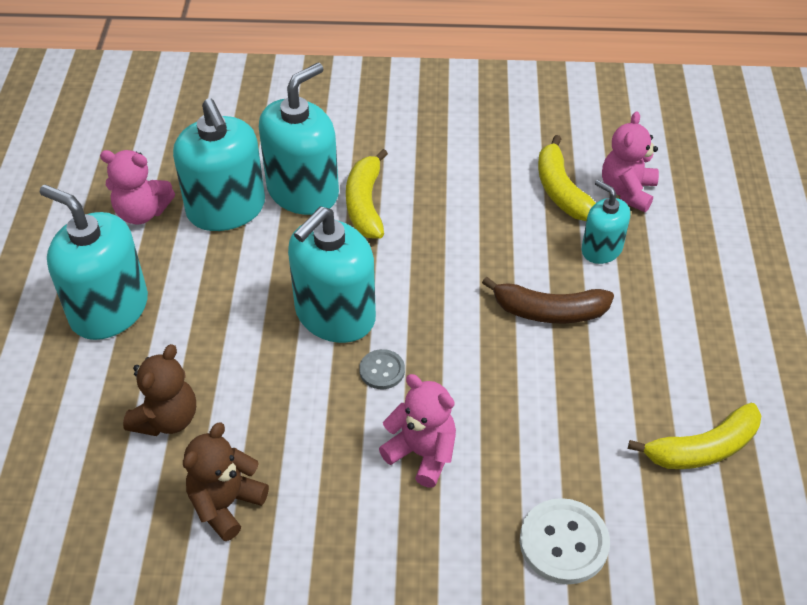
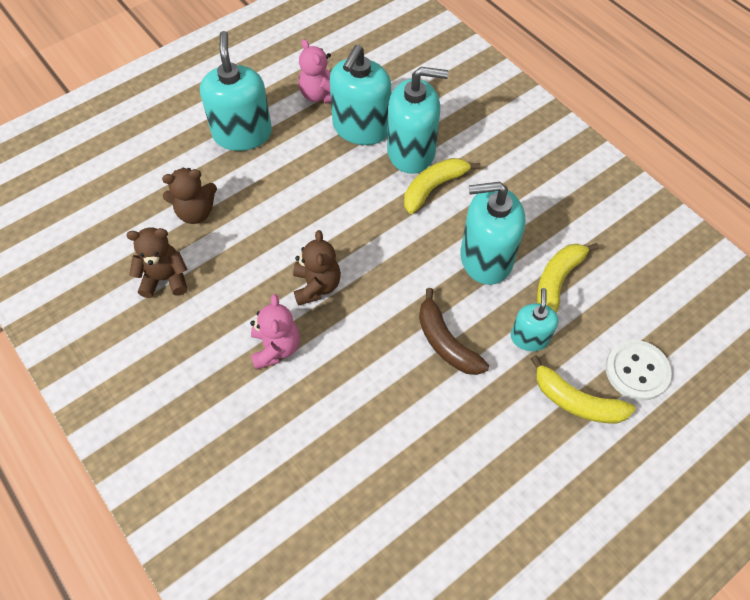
camera: 50 degrees right, 10 degrees up
(335, 315) = (335, 234): turquoise soap dispenser -> turquoise soap dispenser (486, 258)
(382, 370) = (316, 286): grey button -> brown teddy bear
(563, 542) = (275, 467): white button -> white button (637, 371)
(627, 191) = (599, 319): pink teddy bear -> none
(702, 448) = (417, 505): yellow banana -> yellow banana (576, 401)

